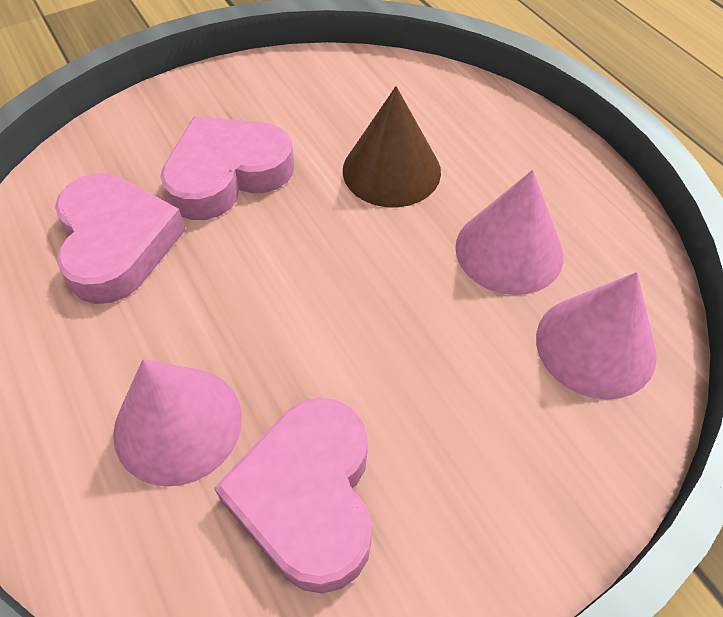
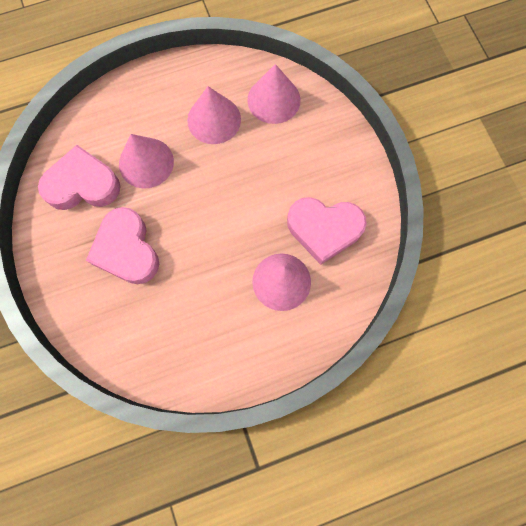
camera: 80 degrees left, 20 degrees up
(117, 243) = (165, 312): pink heart -> pink heart (83, 184)
(391, 170) = (146, 162): brown cone -> pink cone

